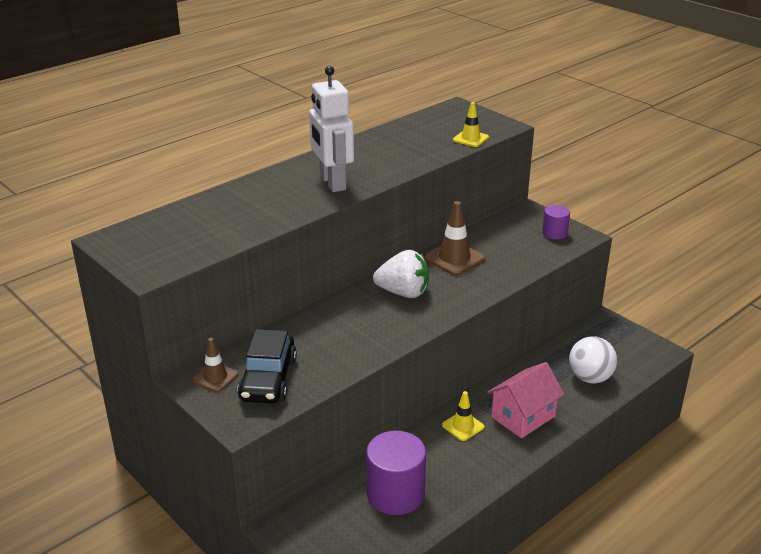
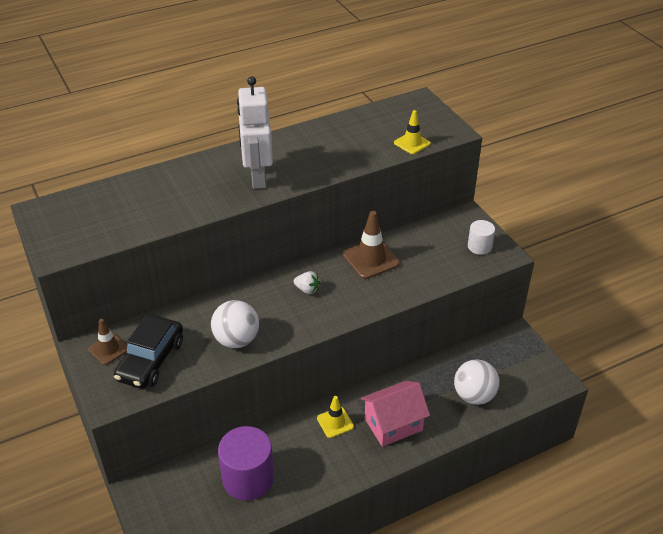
camera: 15 degrees right, 10 degrees up
(352, 346) = (236, 340): none -> white ball
(403, 293) = (307, 289): white strawberry -> white strawberry, size x0.51
(554, 233) = (479, 246): purple cylinder -> white cylinder

